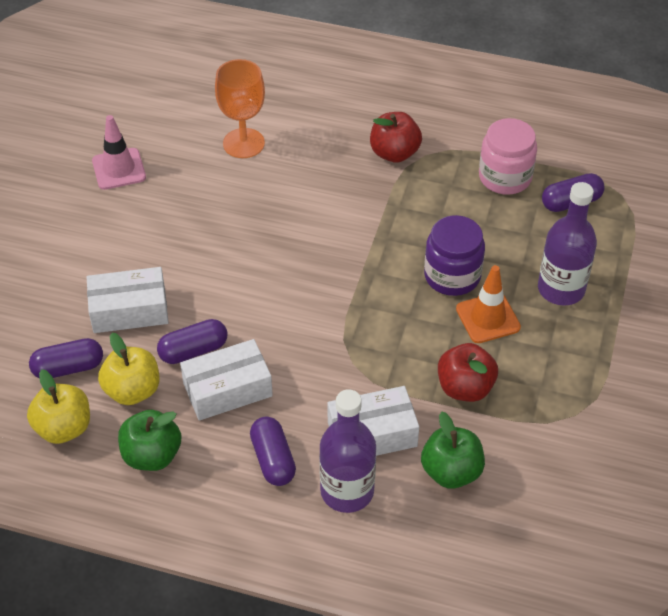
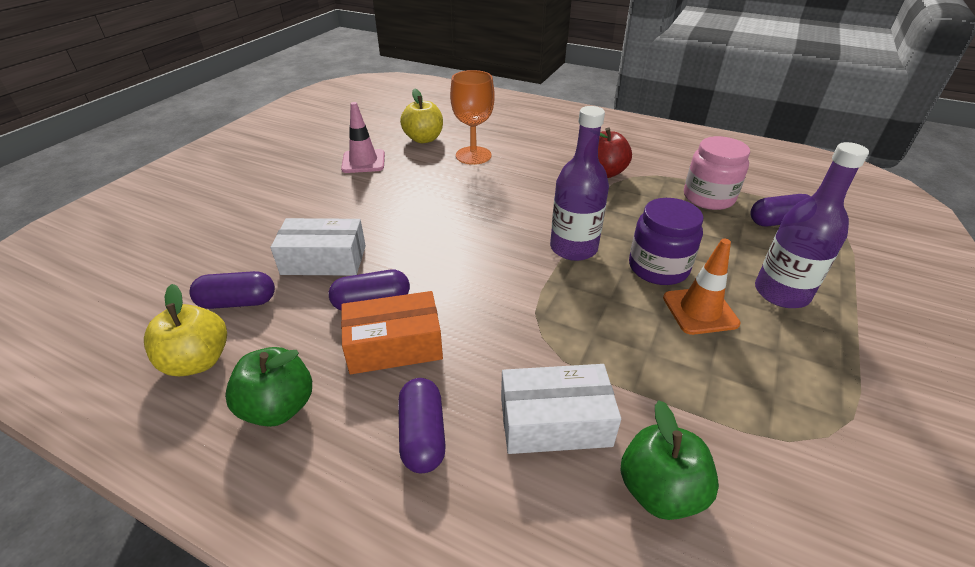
camera: 10 degrees right, 10 degrees down
(132, 390) = (291, 332): yellow apple -> yellow apple (424, 139)
(227, 389) = (394, 345): white box -> orange box
(347, 491) = (510, 496): purple bottle -> purple bottle (573, 248)
(465, 388) = (676, 381): red apple -> none

